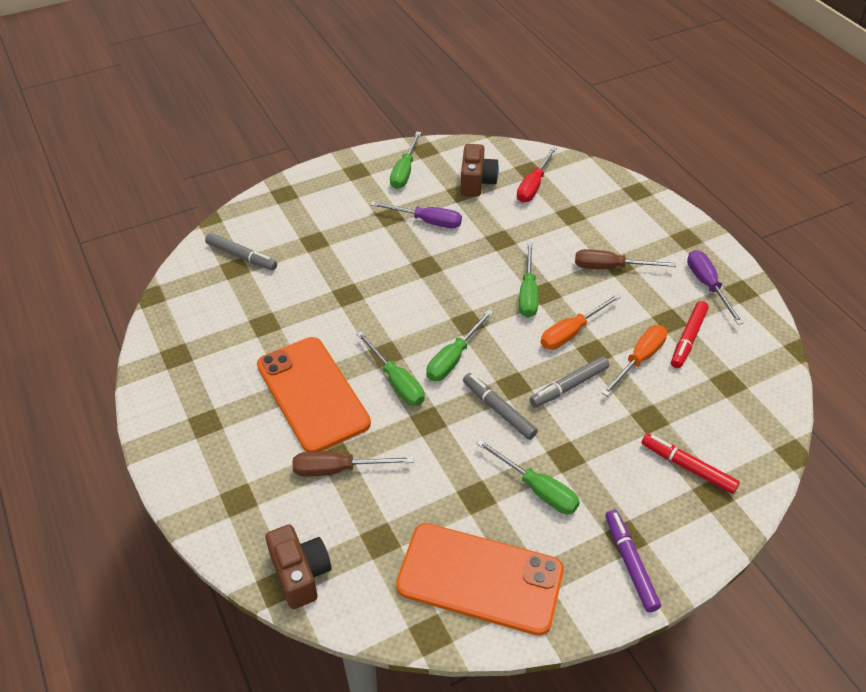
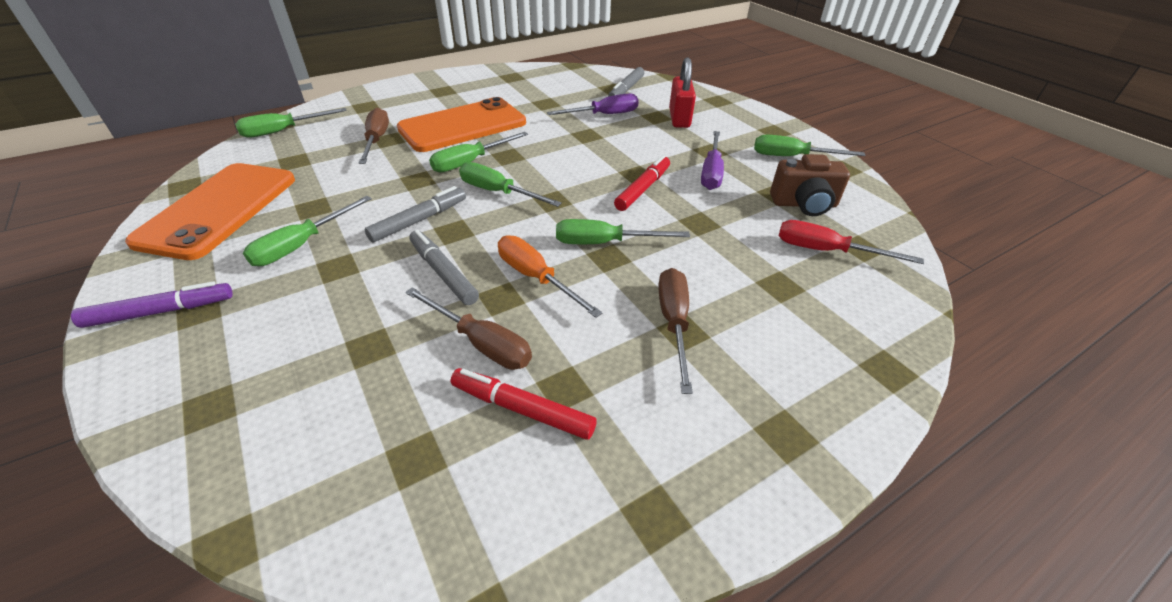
camera: 85 degrees right, 5 degrees down
(300, 574) = (283, 131): brown camera -> green screwdriver
(321, 226) = (679, 118): none -> red padlock
(639, 360) = (481, 343): orange screwdriver -> brown screwdriver
(687, 467) = (268, 381): red marker -> red marker (643, 189)
(707, 286) = (658, 455): purple screwdriver -> purple screwdriver (604, 115)

